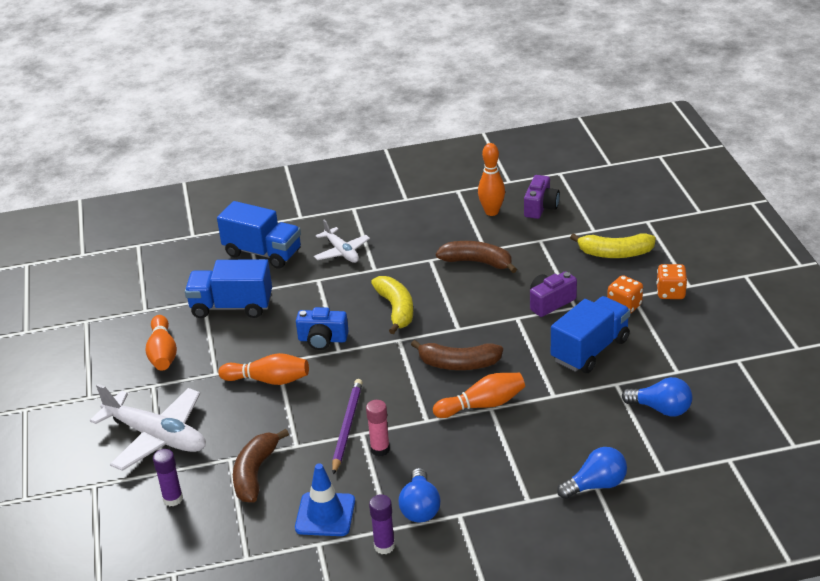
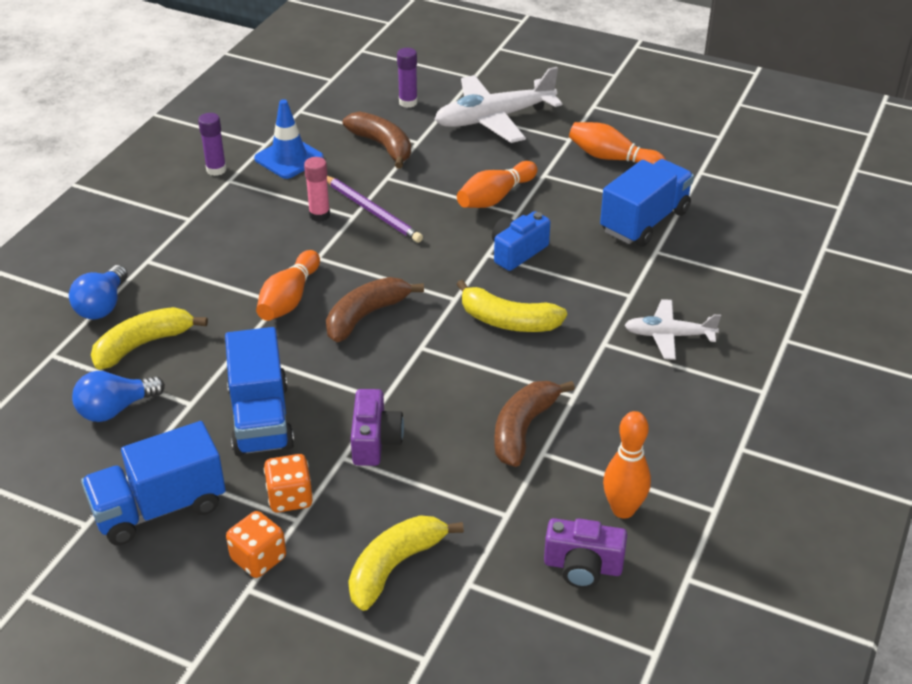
camera: 125 degrees right, 5 degrees up
(263, 253) = (730, 280): blue truck -> blue truck (159, 508)
(420, 507) = (226, 203): blue light bulb -> none
(477, 262) = (523, 429): brown banana -> brown banana turned 150 degrees clockwise
(541, 207) = (583, 566): purple camera -> purple camera turned 45 degrees counterclockwise
(602, 438) = (143, 345): none -> yellow banana

